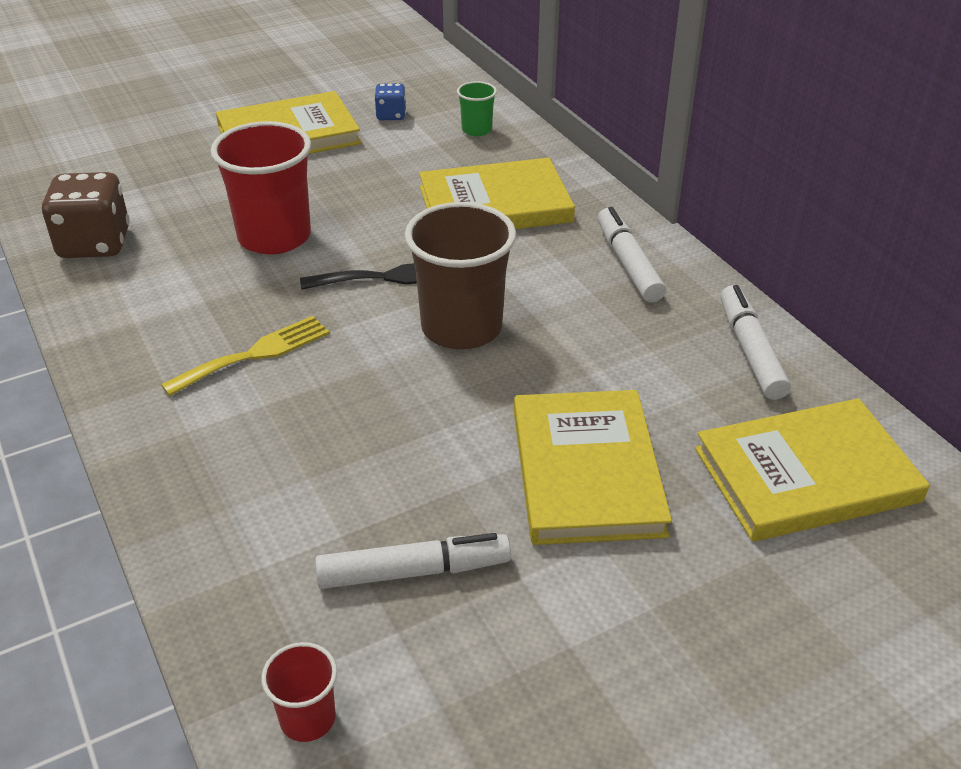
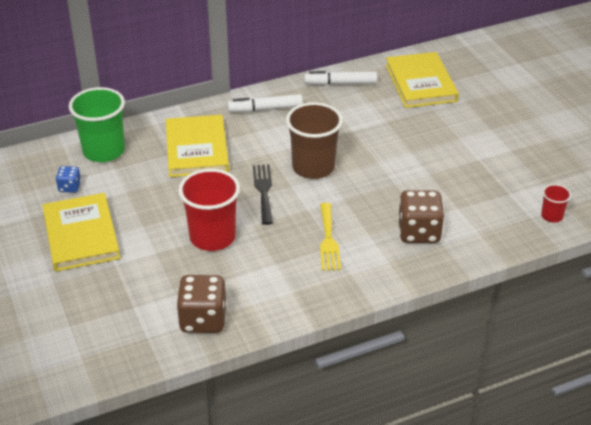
camera: 85 degrees left, 0 degrees up
(255, 354) = (328, 240): yellow fork -> yellow fork turned 150 degrees counterclockwise
(266, 472) = (419, 232): none -> brown dice
(413, 571) = (477, 188): white marker -> none
(476, 130) = (104, 151): green cup -> green cup, size x2.08
(587, 471) = (418, 137): yellow book -> none

